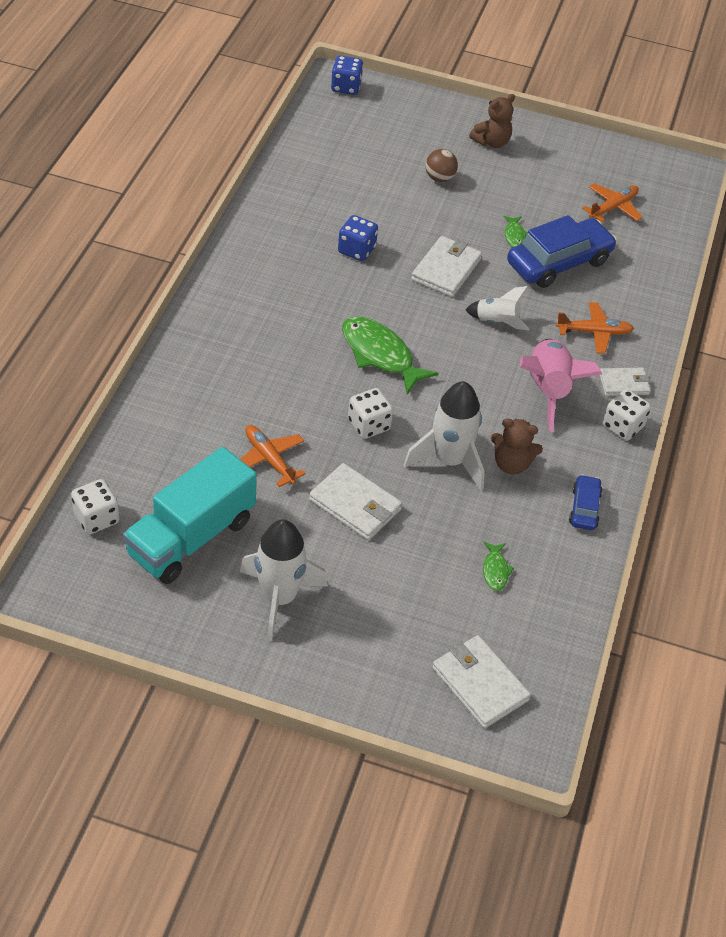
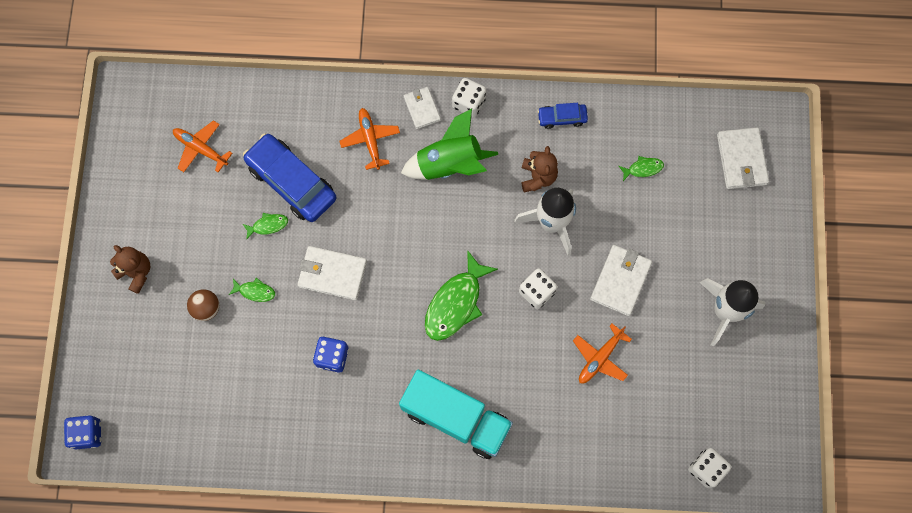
camera: 100 degrees left, 25 degrees up
(191, 537) = (696, 391): turquoise truck -> turquoise truck (456, 418)
(446, 213) = (255, 291): none -> green fish
(480, 684) = (741, 160): white wallet -> white wallet turned 45 degrees counterclockwise
(496, 322) = (384, 219): white rocket -> none
(548, 390) = (449, 164): pink rocket -> green rocket

